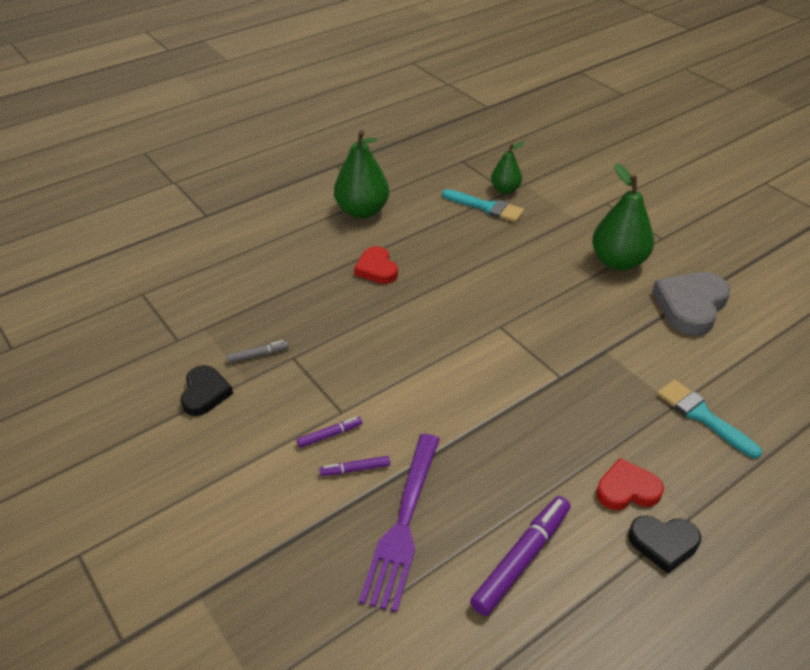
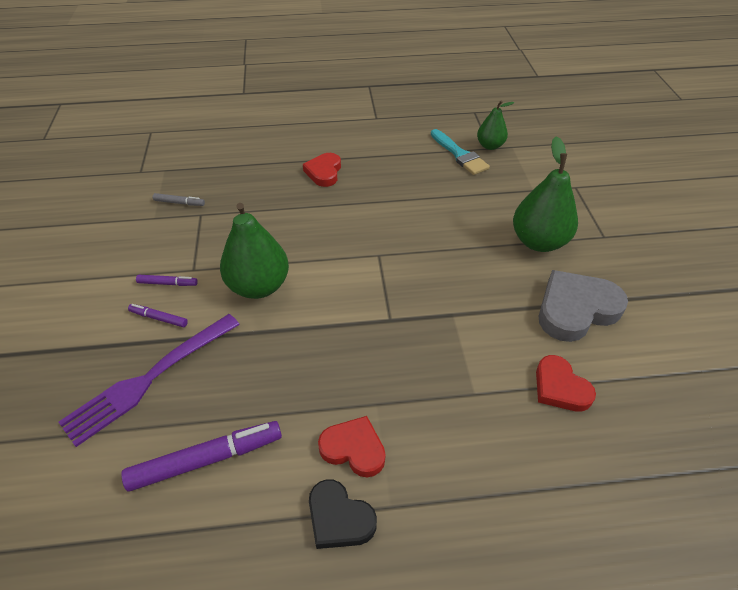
camera: 30 degrees right, 5 degrees up
(205, 393) = (119, 216): black heart -> none
(362, 211) = (355, 125): green pear -> green pear (258, 286)
(703, 416) = (492, 418): turquoise brush -> none
(729, 371) = (560, 387): none -> red heart

